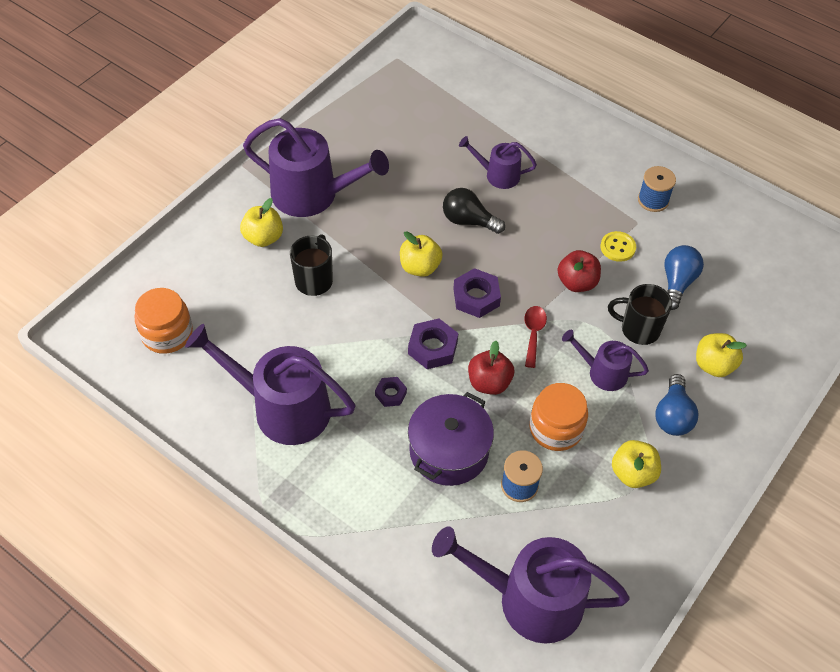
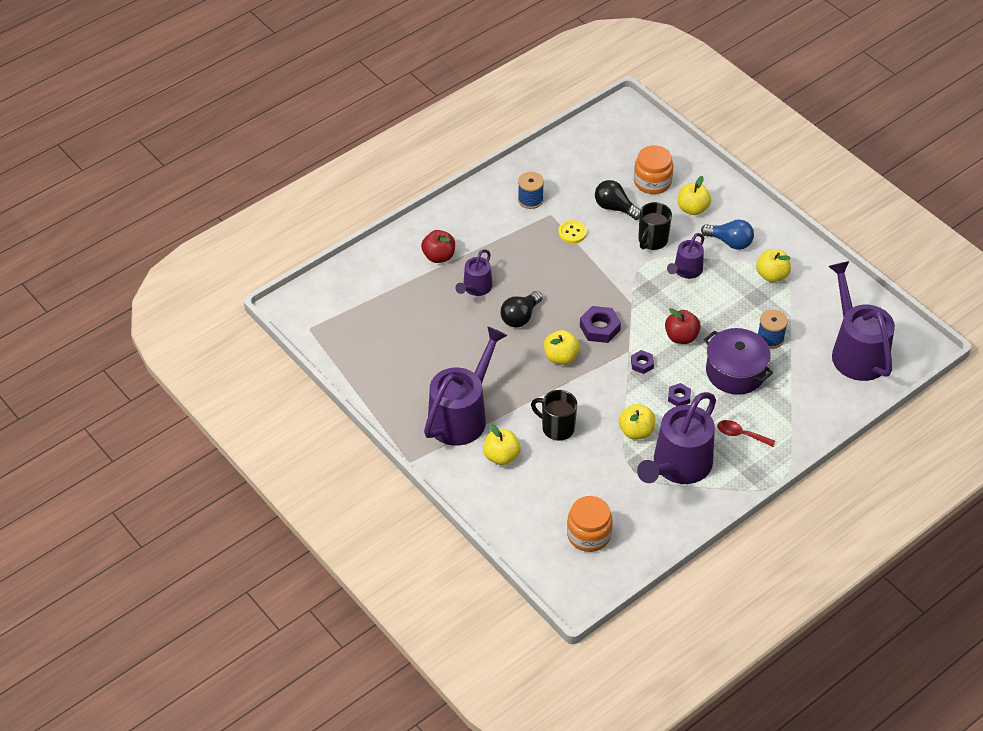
camera: 75 degrees left, 5 degrees down
(326, 357) = (636, 431): none -> yellow apple
(433, 348) = (642, 364): purple nut -> purple nut, size x0.60
(530, 599) = (856, 351): purple watering can -> purple watering can turned 135 degrees clockwise
(533, 333) = (642, 301): red spoon -> red spoon (741, 434)
(555, 428) = (728, 308): orange jar -> orange jar (652, 182)
(577, 282) = (600, 265): red apple -> red apple (439, 256)
(677, 283) = (615, 208): blue light bulb -> black light bulb

